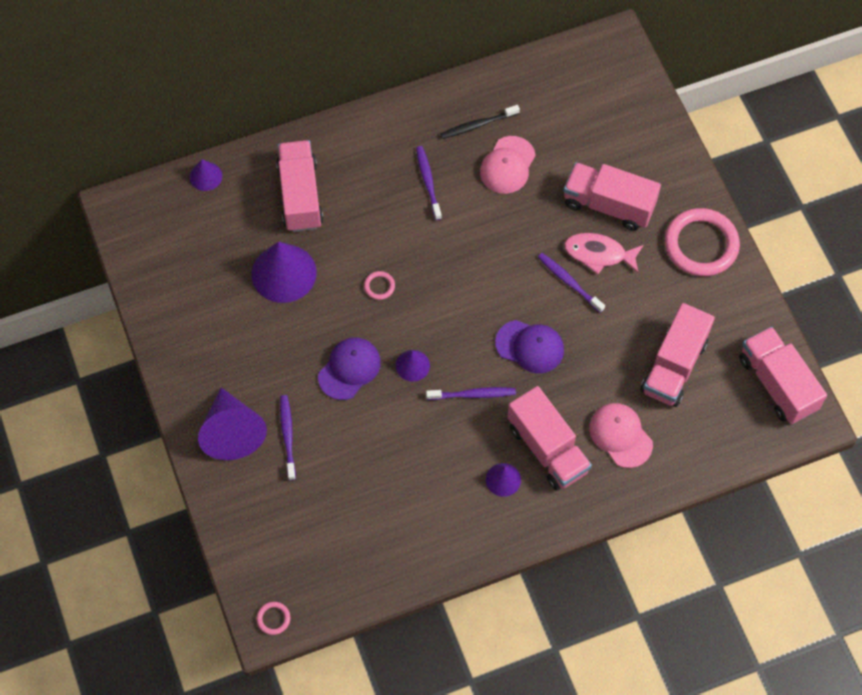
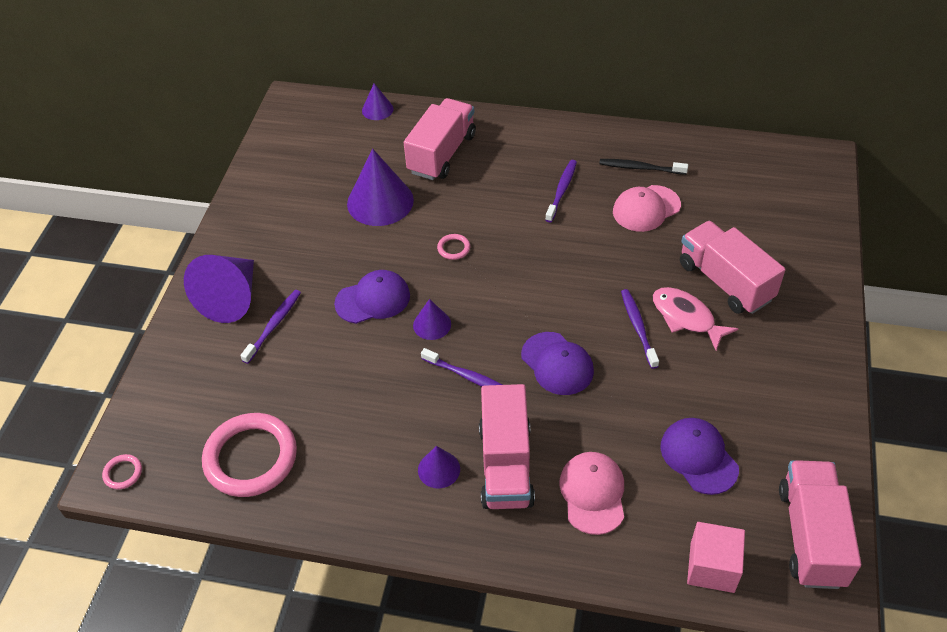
camera: 35 degrees right, 15 degrees down
(674, 366) = (698, 457): pink truck -> purple cap
(701, 245) = (804, 359): pink ring -> pink ring (251, 458)
(728, 443) = (712, 567): none -> pink cube

